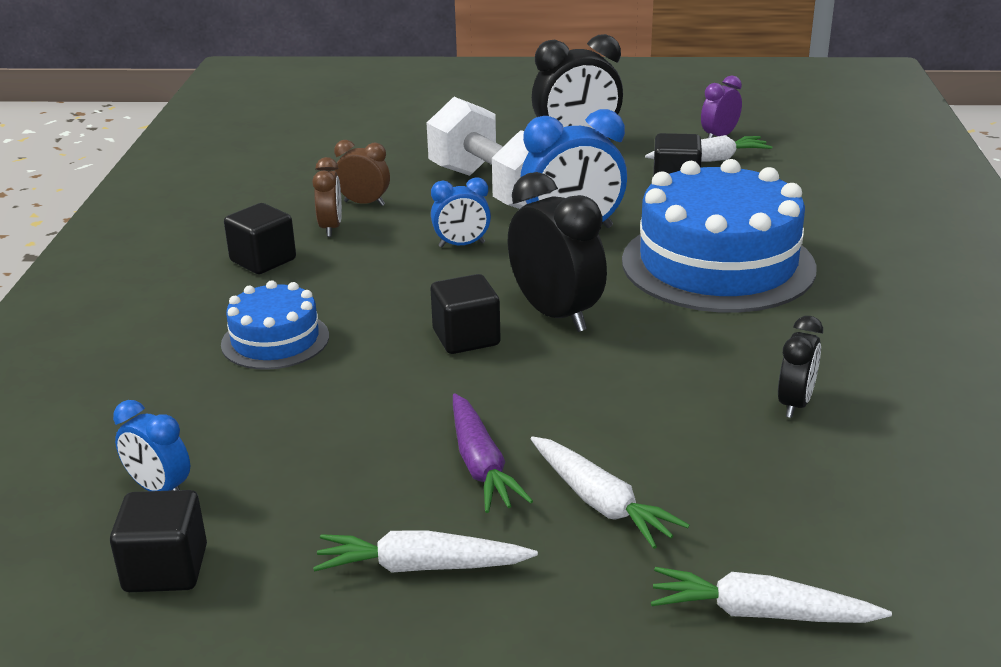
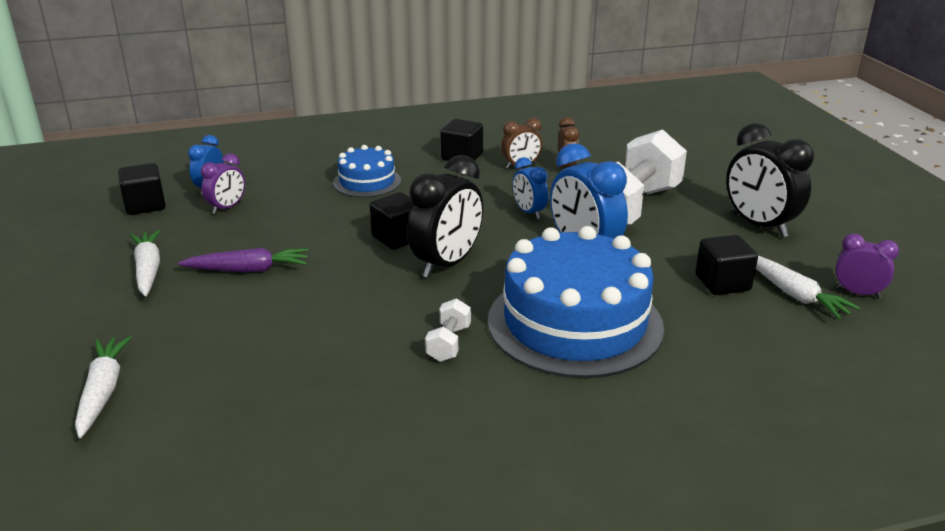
camera: 70 degrees right, 0 degrees up
(255, 475) = (227, 208): none -> purple clock
(481, 465) = (249, 270): purple carrot -> purple carrot turned 150 degrees counterclockwise
(601, 503) = (215, 317): white carrot -> none
(730, 338) = (448, 343): none -> white dumbbell
(795, 404) = (359, 384): black clock -> none

